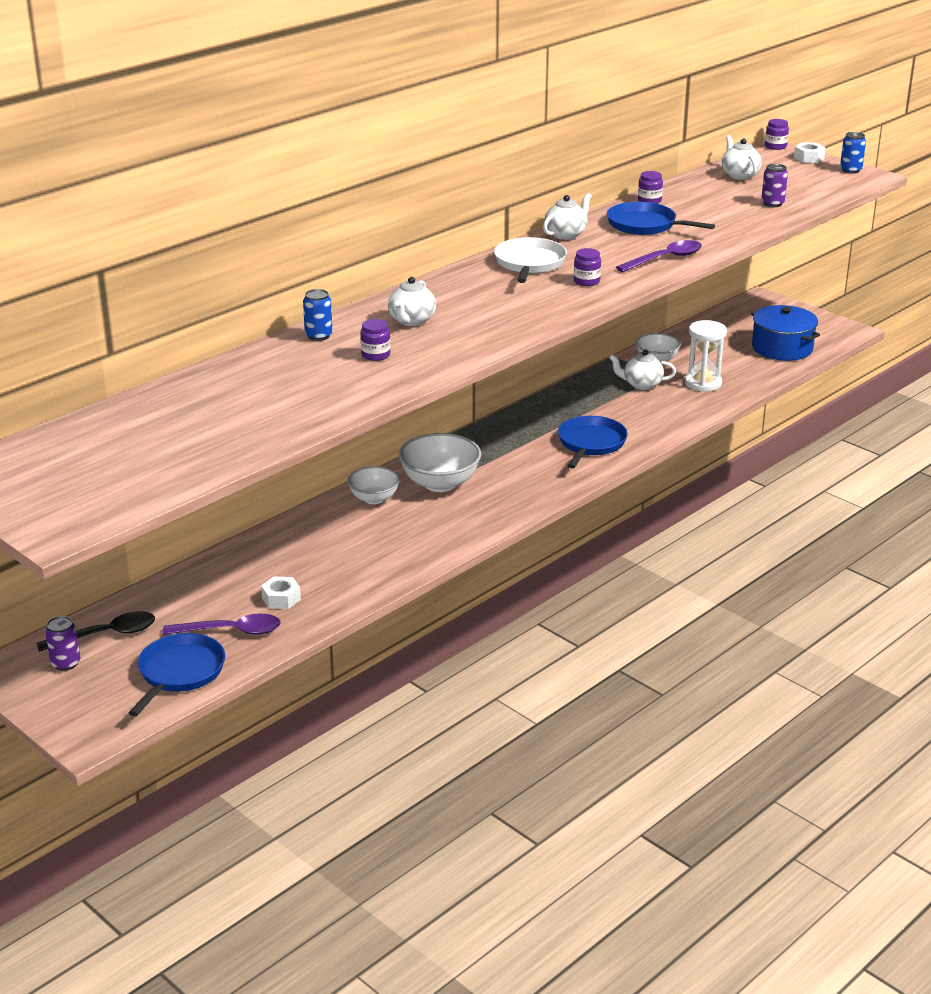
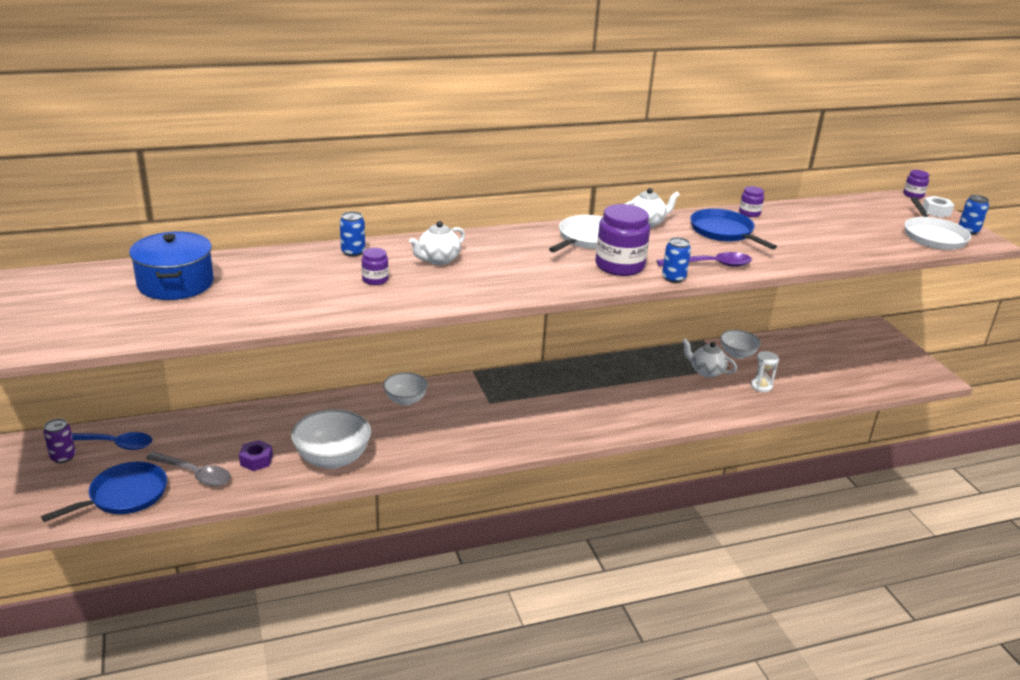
camera: 25 degrees right, 0 degrees up
(106, 635) = (112, 444): black spoon -> blue spoon
(230, 631) = (194, 474): purple spoon -> grey spoon
(281, 599) = (256, 460): white nut -> purple nut
(440, 483) = (466, 404): white bowl -> white bowl (332, 459)
(586, 281) = (619, 266): purple jar -> purple jar, size x2.01
(591, 443) = (618, 409): blue pan -> none
(646, 279) = (673, 278): none -> blue can
(703, 383) = (761, 386): white hourglass -> white hourglass, size x0.63
(739, 175) = (854, 211): white teapot -> none
(772, 204) = (861, 242): purple can -> none
(782, 348) = (860, 376): blue pot -> blue pot (176, 283)
(826, 183) = (933, 236): none -> white pan

